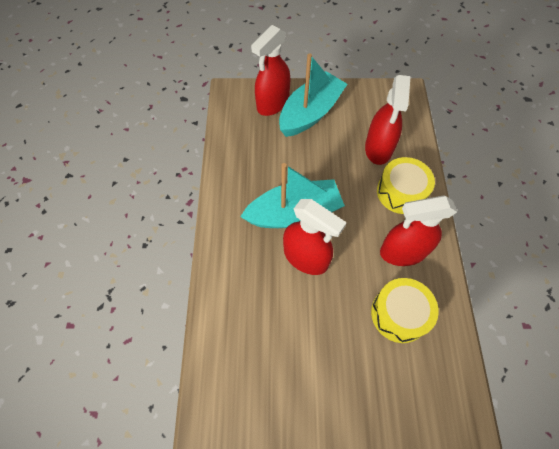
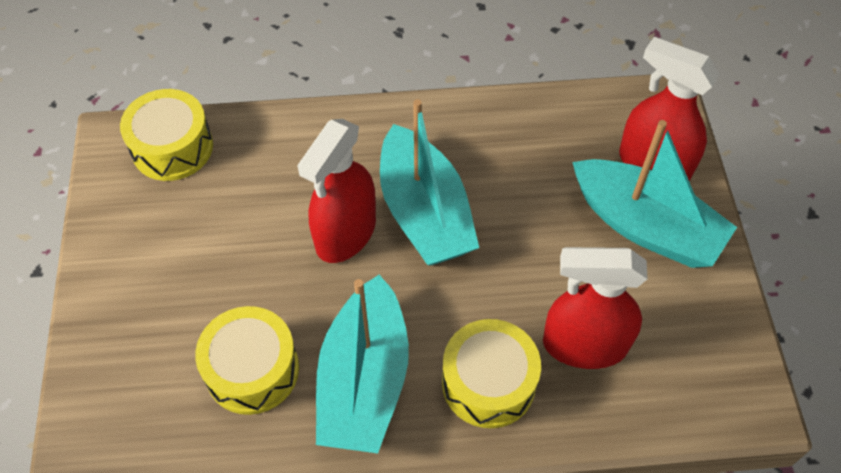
camera: 85 degrees right, 5 degrees down
(223, 374) = (172, 147): none -> yellow drum
(403, 252) = (364, 380): red spray bottle -> turquoise boat

